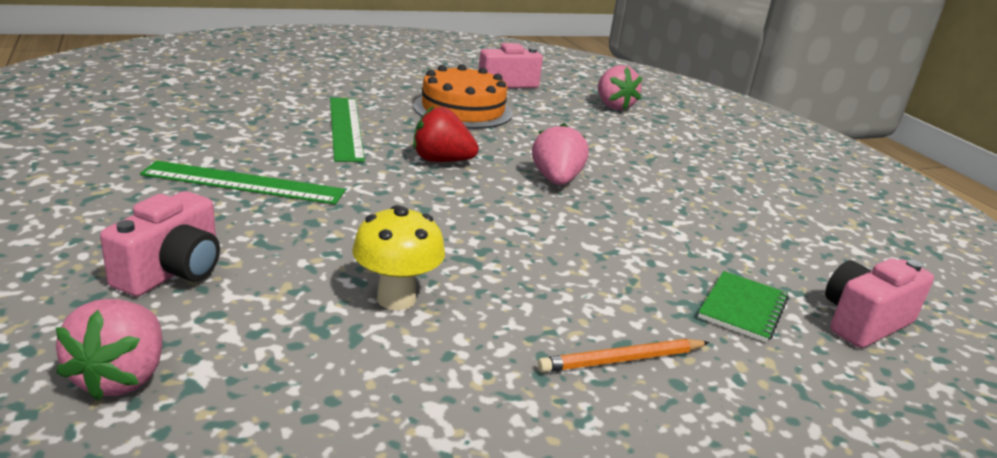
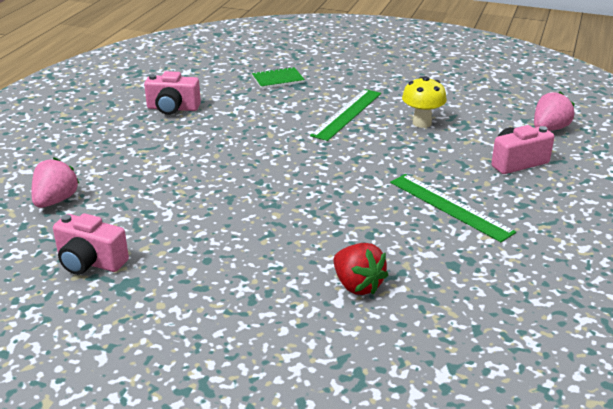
camera: 135 degrees left, 5 degrees up
(346, 128) = (330, 241): green ruler -> green ruler (347, 114)
(441, 161) = (298, 187): red strawberry -> red strawberry (357, 285)
(463, 109) = (199, 235): orange cake -> none
(556, 180) = (246, 152): pink strawberry -> none
(622, 360) = (358, 82): orange pencil -> none
(864, 322) = (239, 63): pink camera -> pink camera (173, 108)

